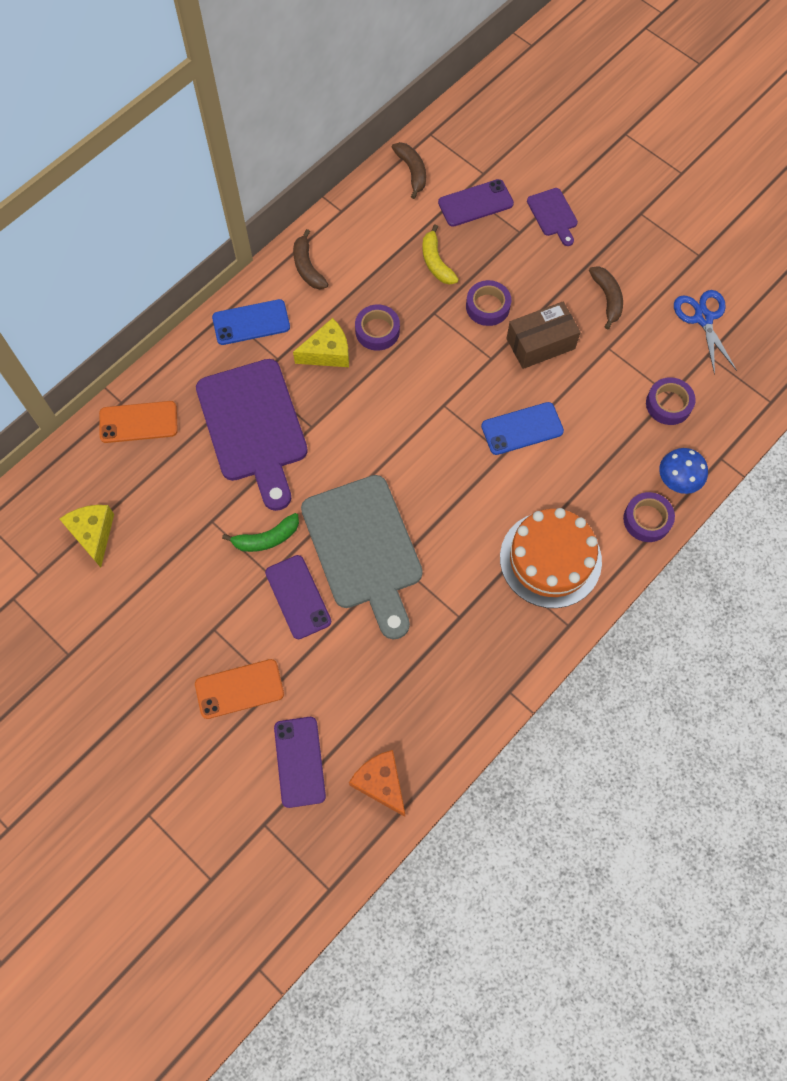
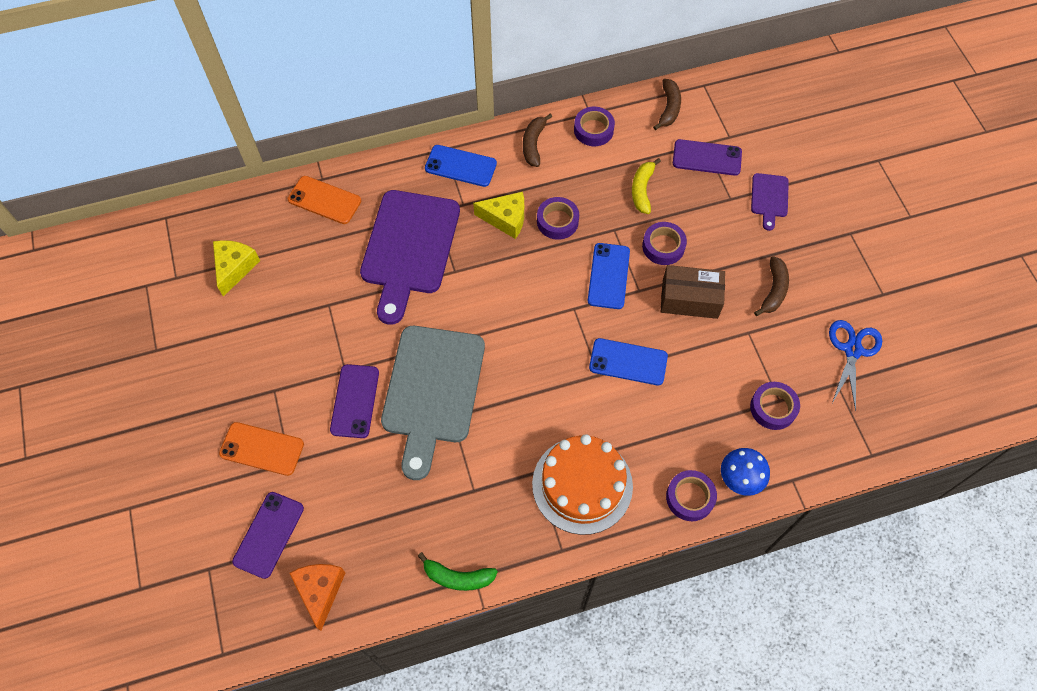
camera: 30 degrees right, 5 degrees down
(266, 538) = (361, 341): green banana -> green banana (458, 577)
(355, 226) = (593, 130): none -> purple tape
(456, 359) = (608, 276): none -> blue phone

